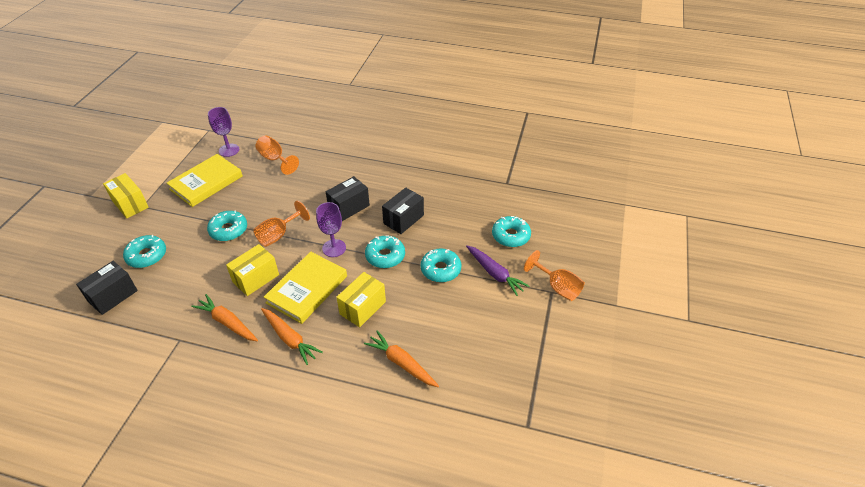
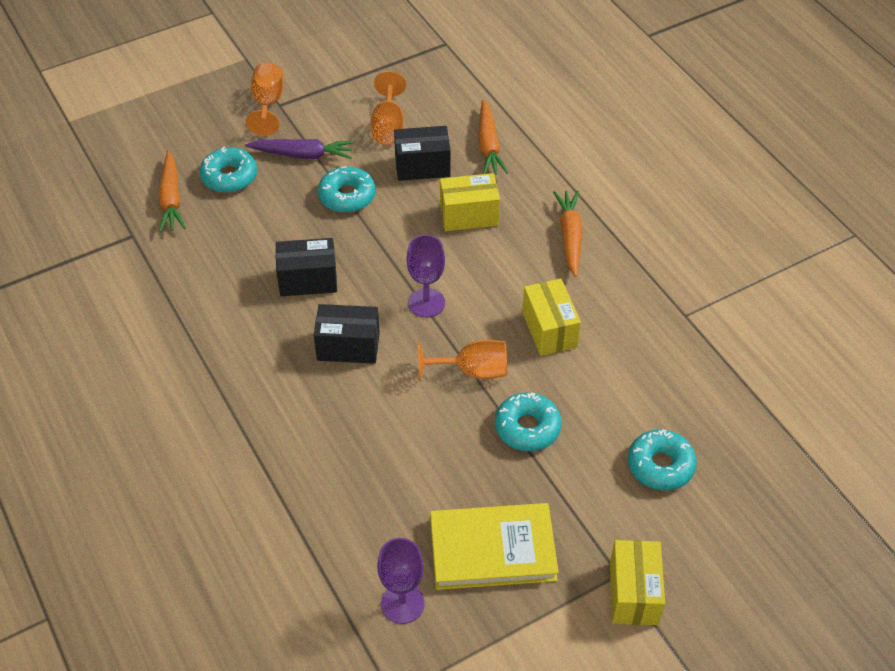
camera: 135 degrees left, 5 degrees up
(113, 296) = (734, 430): black box -> black box (422, 166)
(227, 322) = (620, 298): orange carrot -> orange carrot (171, 199)
(256, 278) = (549, 330): yellow box -> yellow box turned 75 degrees clockwise
(275, 159) = (354, 518): orange goblet -> orange goblet (388, 126)
(307, 289) = (505, 275): yellow book -> none
(385, 256) = (383, 251): turquoise donut -> none
(495, 273) = (303, 155): purple carrot -> purple carrot turned 90 degrees clockwise

